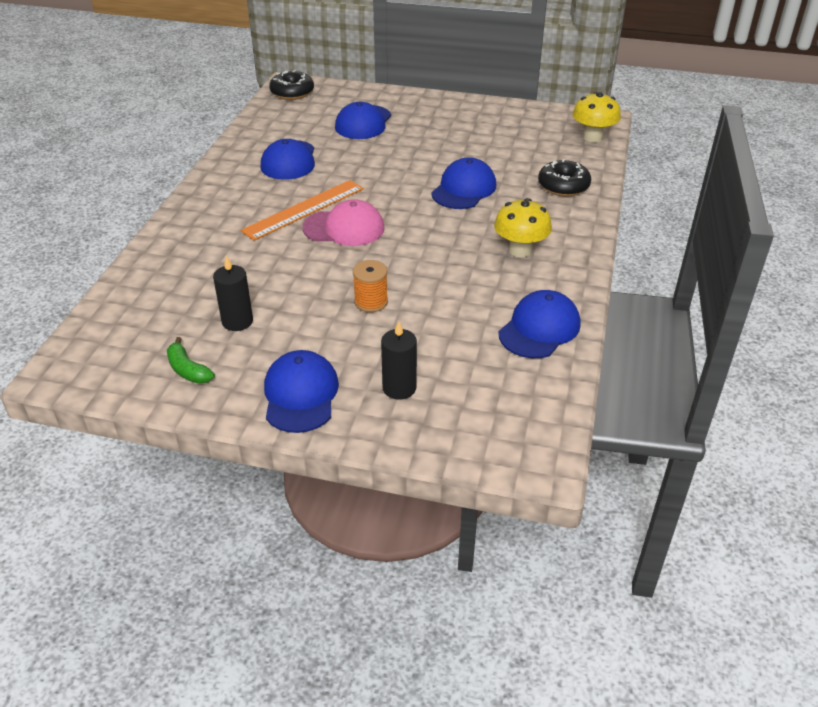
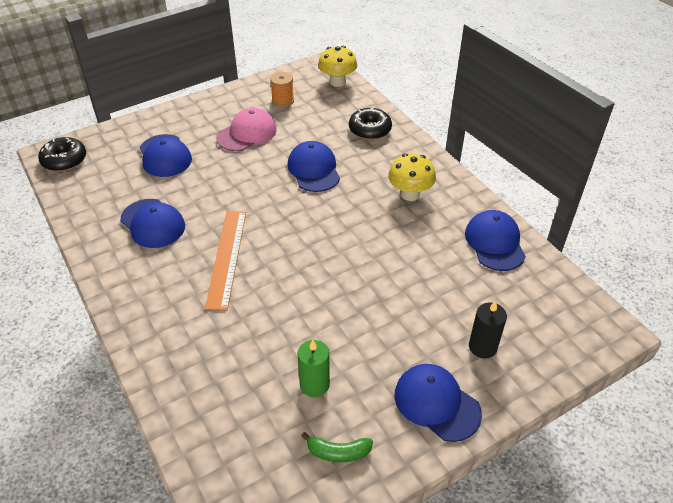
camera: 45 degrees left, 5 degrees up
(237, 321) = (314, 384): black candle -> green candle
(344, 228) = (278, 253): pink cap -> pink cap (247, 133)
(371, 302) = (378, 298): orange spool -> orange spool (283, 100)

